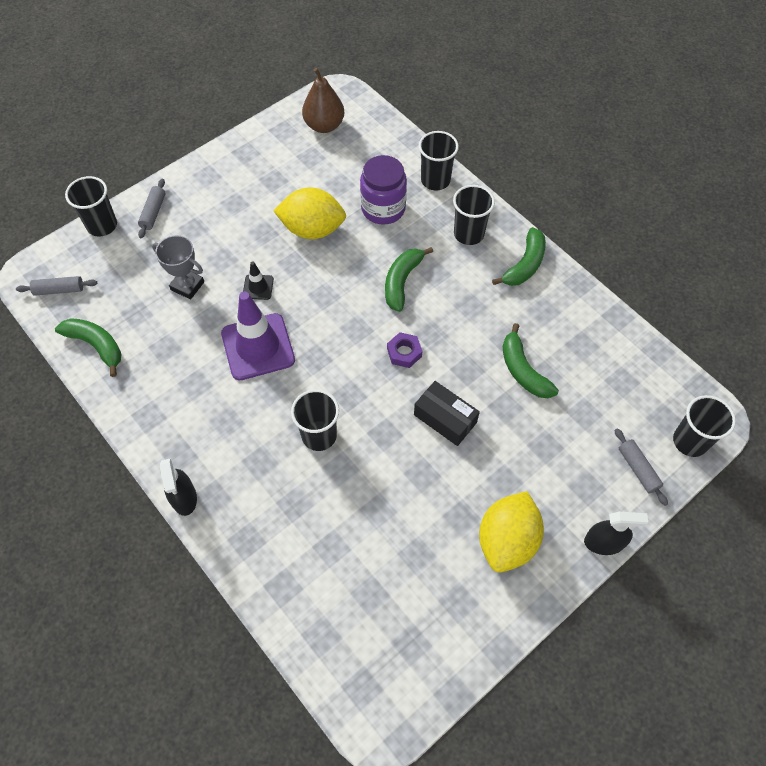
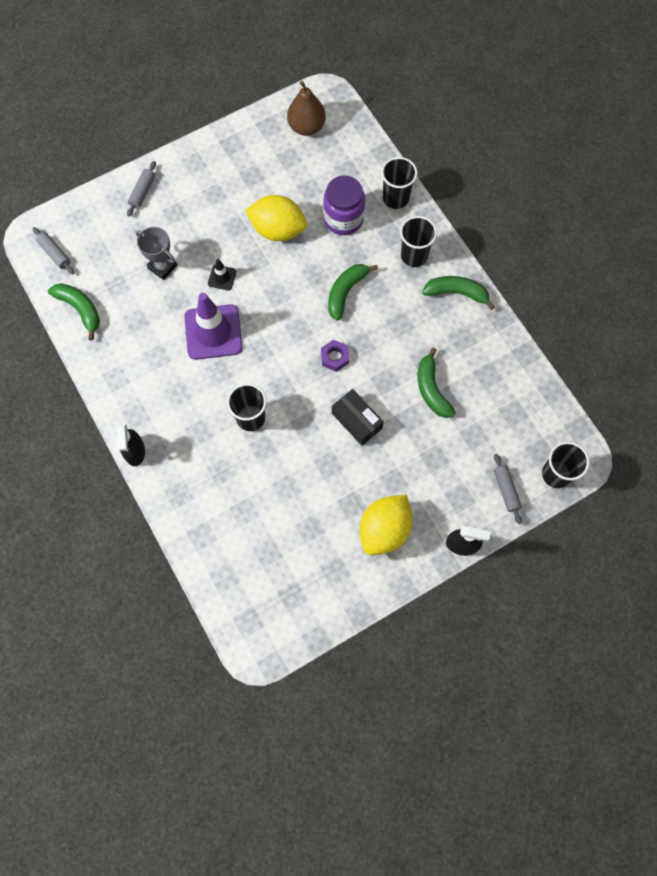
camera: 10 degrees right, 10 degrees up
(59, 290) = (55, 254): grey rolling pin -> grey rolling pin turned 45 degrees clockwise
(102, 225) = (97, 198): black cup -> none
(525, 265) = (456, 293): green banana -> green banana turned 120 degrees counterclockwise

